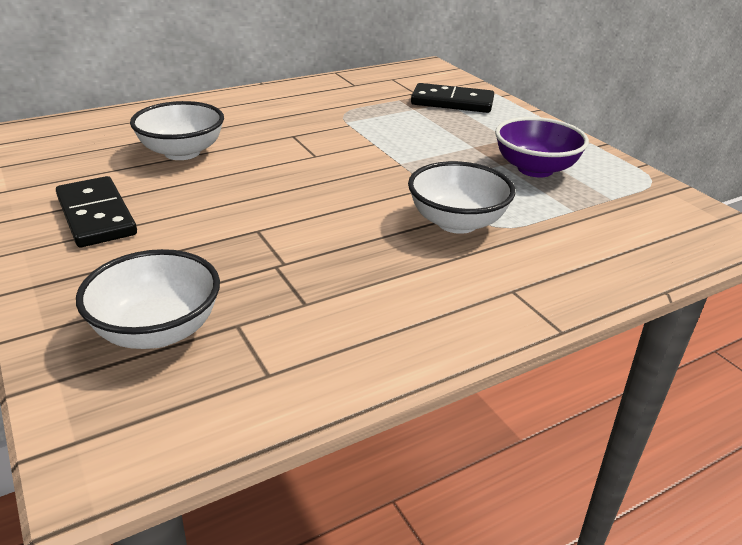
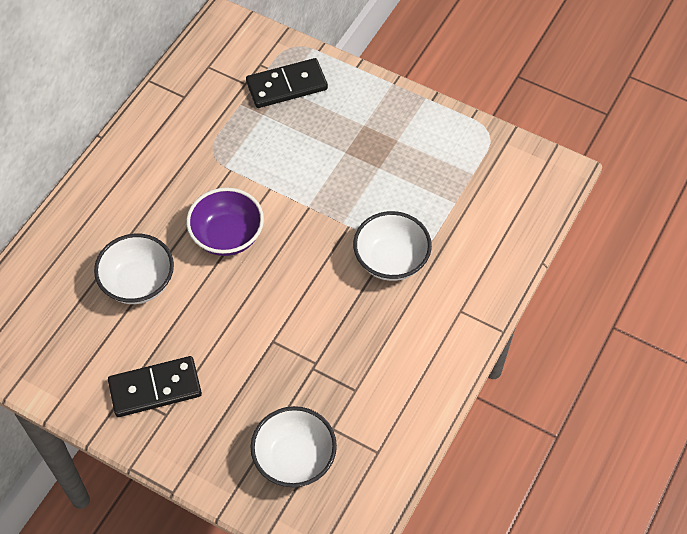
camera: 30 degrees left, 25 degrees up
(96, 216) = (155, 388): black domino -> black domino turned 45 degrees counterclockwise
(535, 169) = (405, 161): purple bowl -> purple bowl (227, 236)

